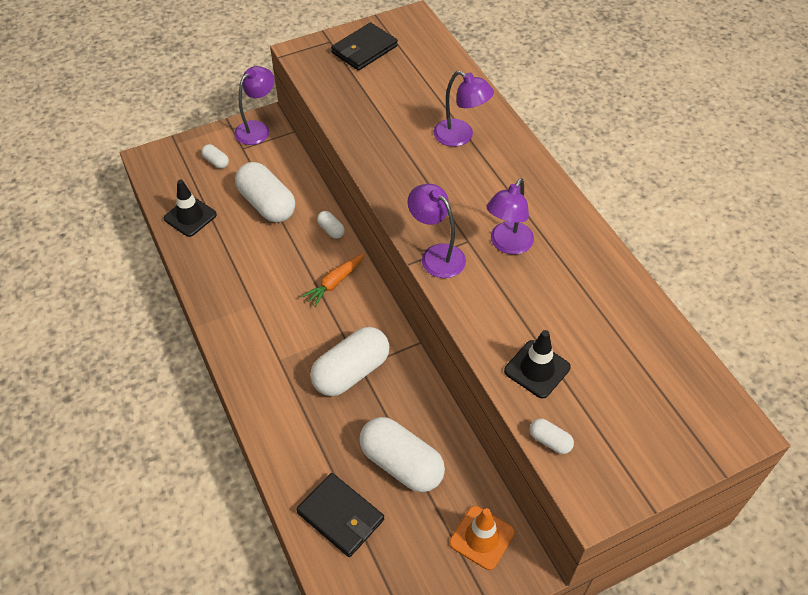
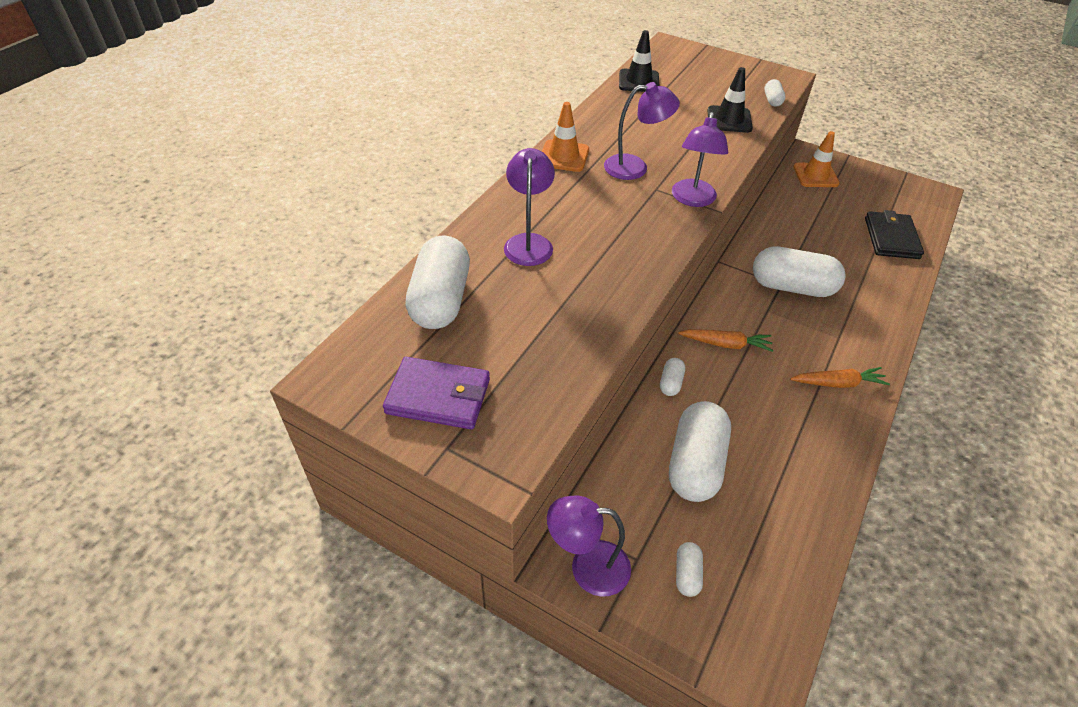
camera: 125 degrees left, 5 degrees down
(190, 216) = (790, 534): black traffic cone -> black traffic cone (638, 81)
(247, 323) = (838, 383): none -> orange carrot
(364, 49) = (438, 396): black wallet -> purple wallet
(401, 464) = (821, 227): white capsule -> white capsule (440, 300)
(556, 207) = (564, 156): none -> orange traffic cone

